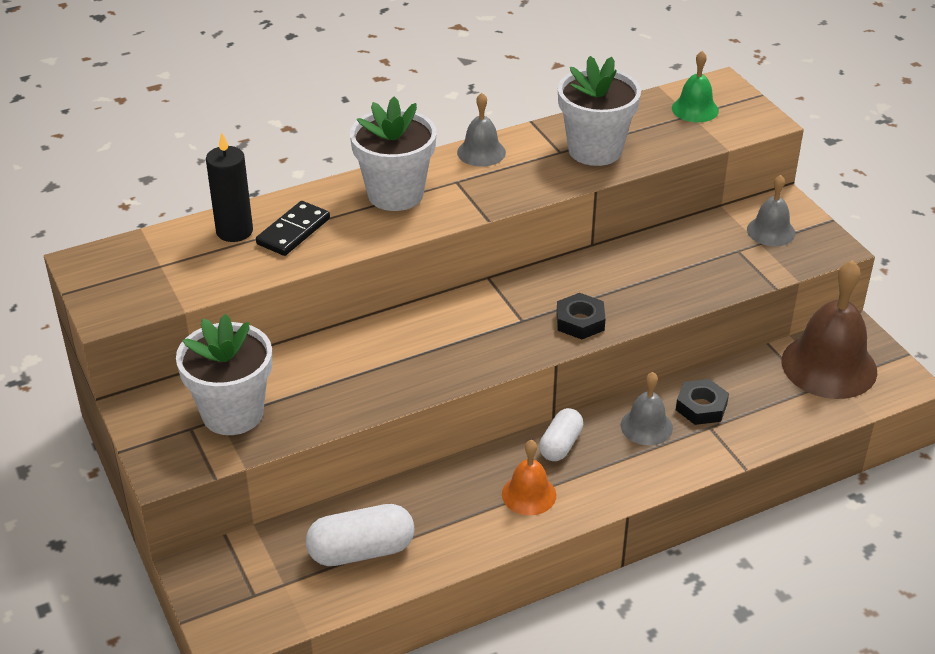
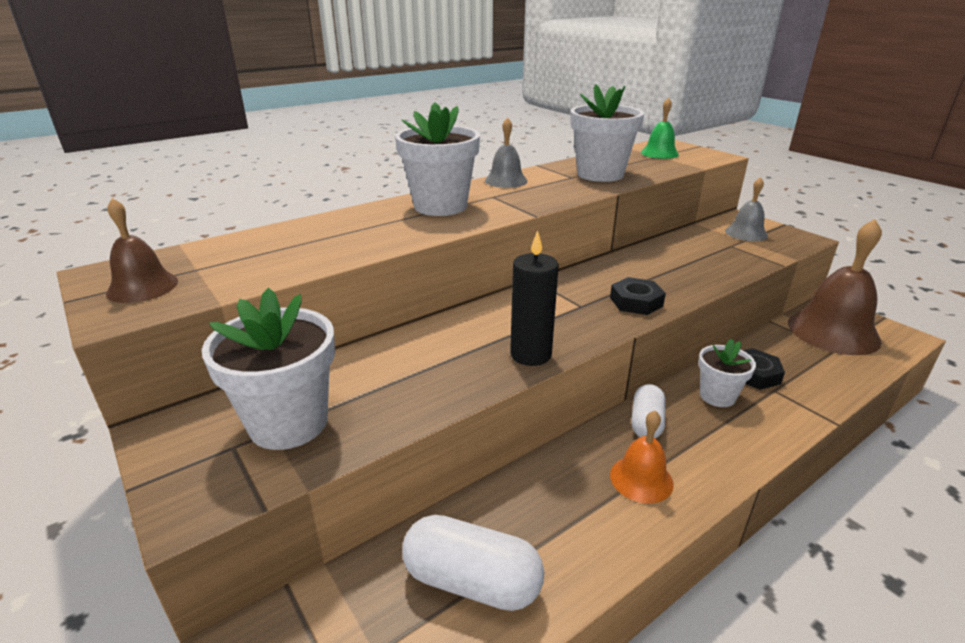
camera: 10 degrees left, 10 degrees down
(120, 284) = (142, 287): none -> brown bell
(234, 231) = (282, 239): black candle -> black candle (530, 354)
(293, 231) = (346, 235): black domino -> none
(361, 551) = (472, 581): white capsule -> white capsule turned 45 degrees clockwise
(646, 426) = (717, 396): grey bell -> white flower pot

